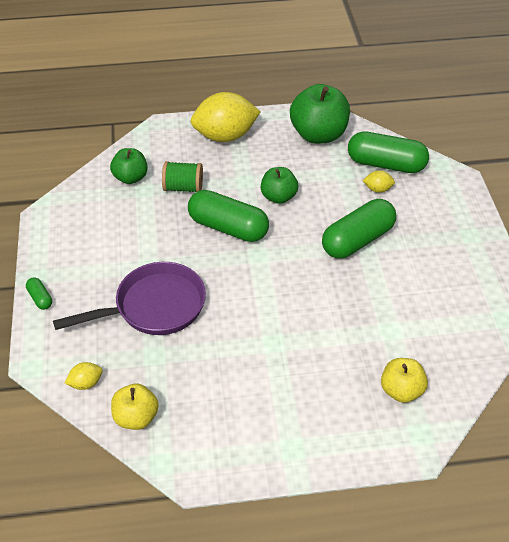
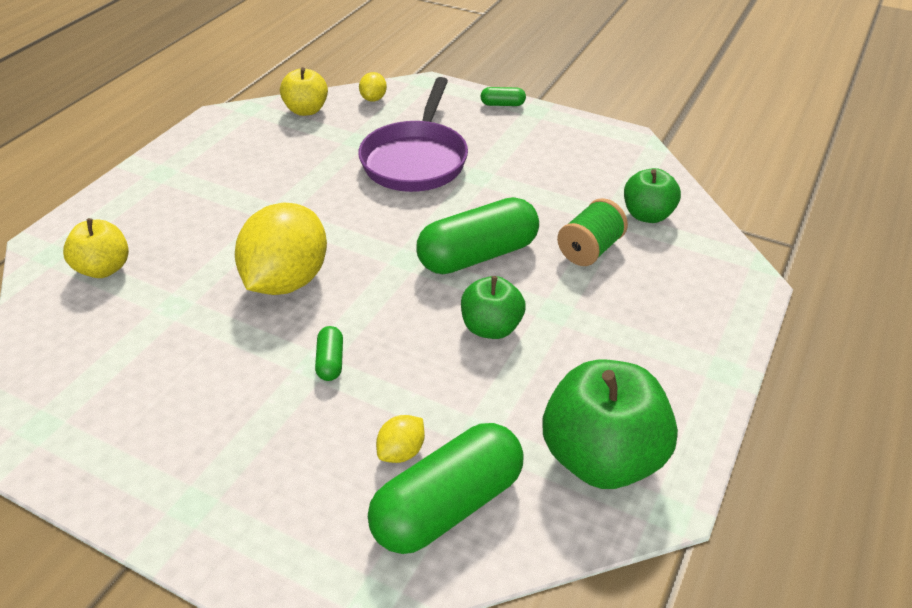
camera: 125 degrees right, 5 degrees down
(225, 136) = (679, 338): yellow lemon -> yellow lemon (287, 280)
(357, 240) = (330, 361): green capsule -> green capsule, size x0.44

